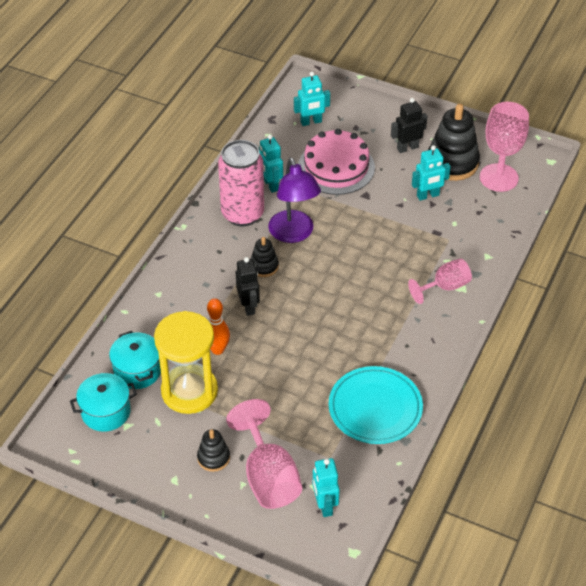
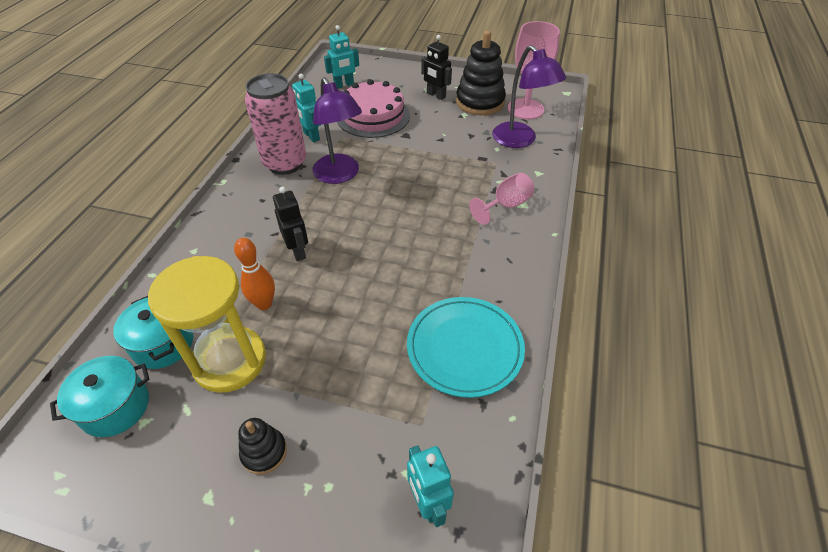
camera: 10 degrees left, 0 degrees up
(264, 266) = (311, 209): black stacking toy -> none
(268, 476) = (342, 469): pink goblet -> none
(407, 148) = (436, 95): black robot -> black robot turned 105 degrees counterclockwise
(428, 195) = (465, 129): turquoise robot -> none
(480, 216) = (520, 140): none -> purple lamp

